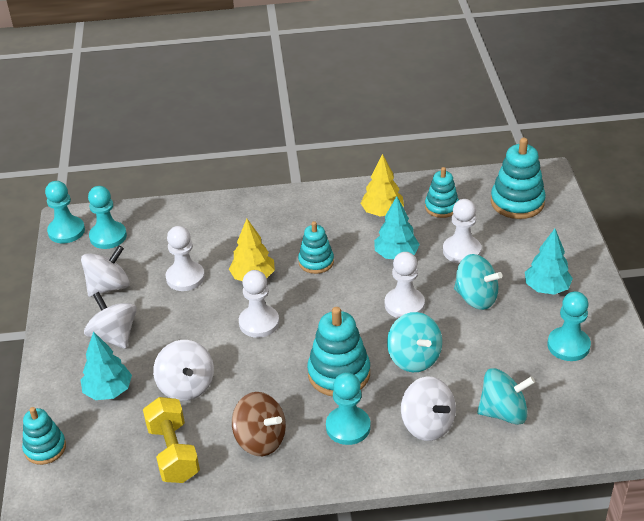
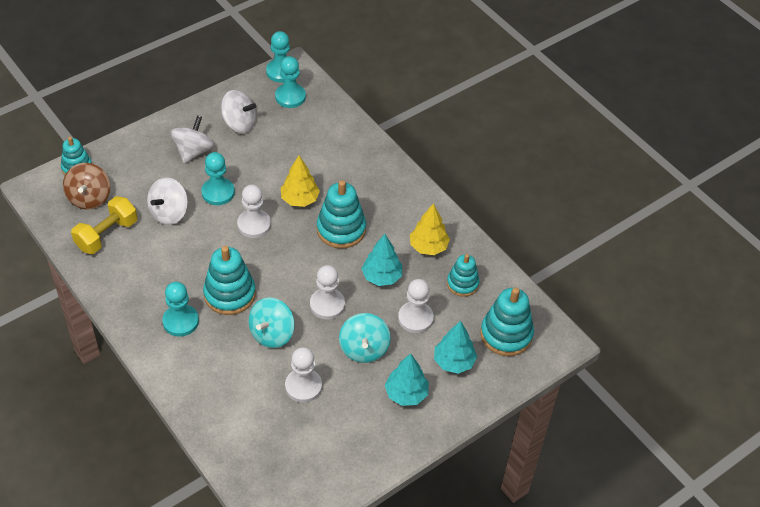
camera: 55 degrees right, 10 degrees up
(108, 391) = (142, 174): turquoise tree -> turquoise tree (454, 362)
(185, 277) = (275, 161): white pawn -> white pawn (303, 386)
(260, 440) = (142, 276): brown spinning top -> brown spinning top (89, 198)
(316, 262) = (341, 229): turquoise stacking toy -> turquoise stacking toy, size x1.58
(427, 424) = (208, 368): white spinning top -> none
(503, 412) = (247, 412): turquoise spinning top -> none
(568, 345) = (346, 431): turquoise pawn -> turquoise pawn (218, 192)

